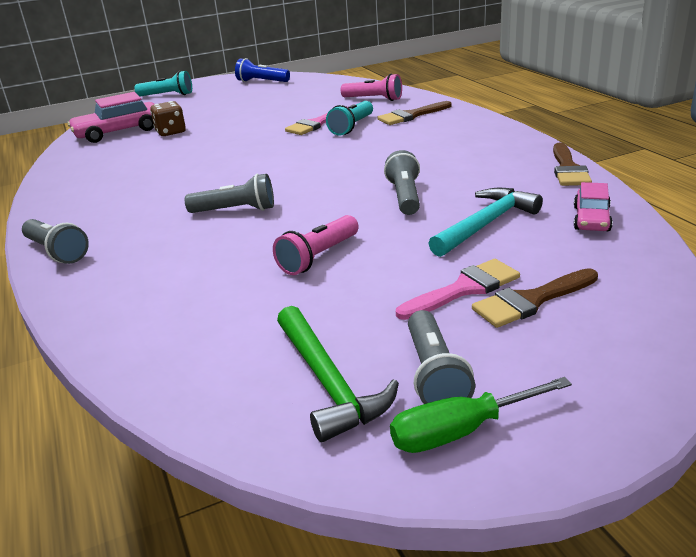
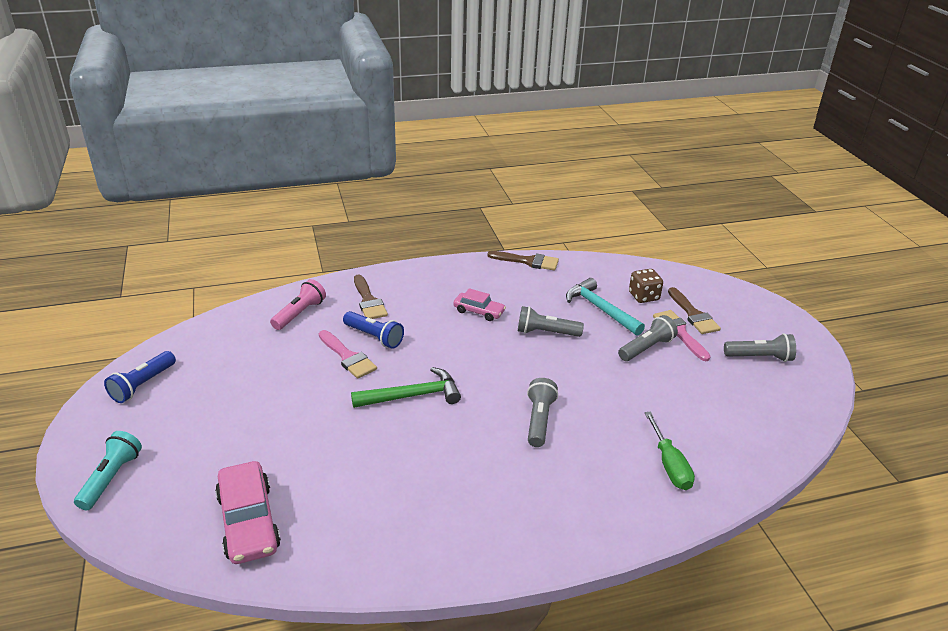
camera: 85 degrees left, 5 degrees up
(57, 252) = (589, 537): grey flashlight -> grey flashlight (646, 348)
(171, 132) = (289, 469): brown dice -> brown dice (643, 296)
(318, 257) = (630, 383): pink flashlight -> none
(329, 383) = (768, 392): green hammer -> green hammer (412, 396)
(352, 127) = (374, 337): turquoise flashlight -> blue flashlight
(461, 431) = (800, 357): green screwdriver -> green screwdriver (669, 464)
(591, 219) = (604, 273): pink car -> pink car (479, 311)

